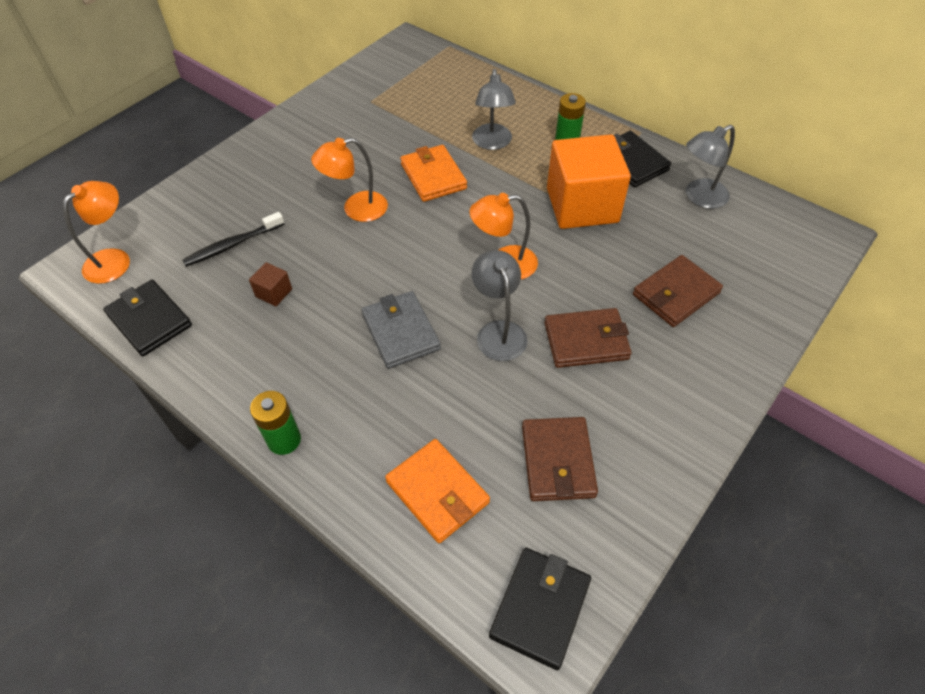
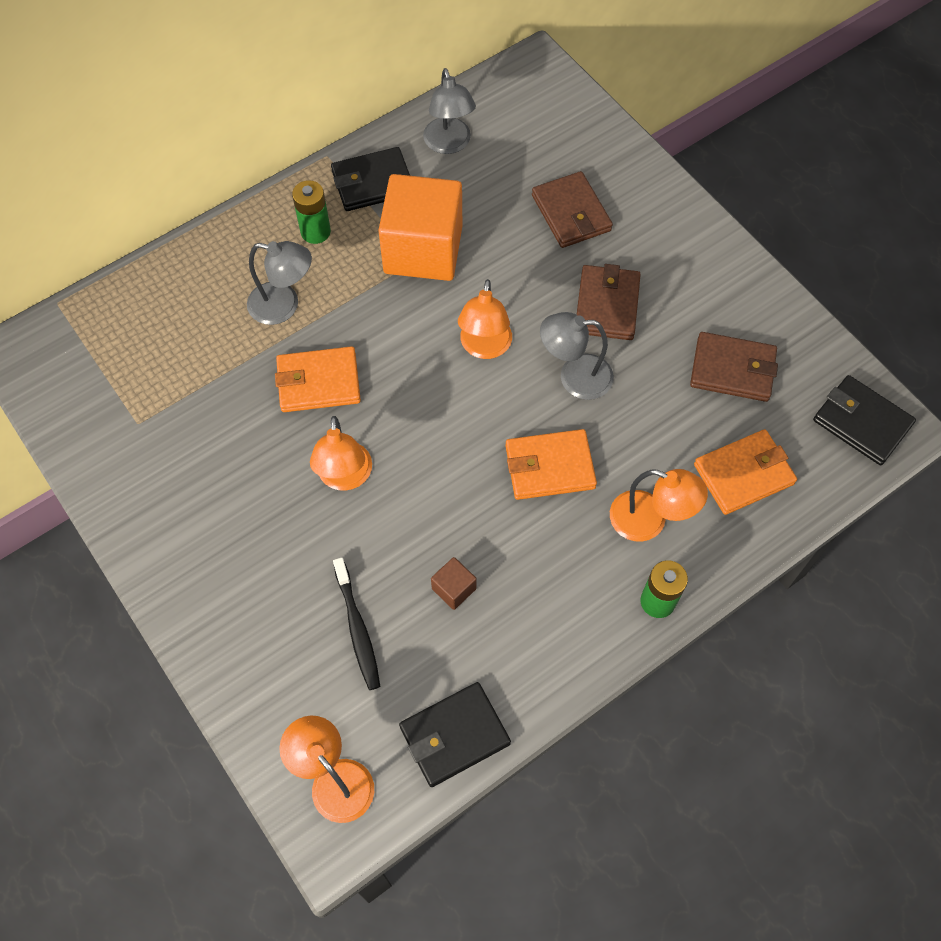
camera: 75 degrees left, 10 degrees up
(365, 418) = (649, 521): none -> orange lamp
(401, 332) = (549, 467): grey wallet -> orange wallet

